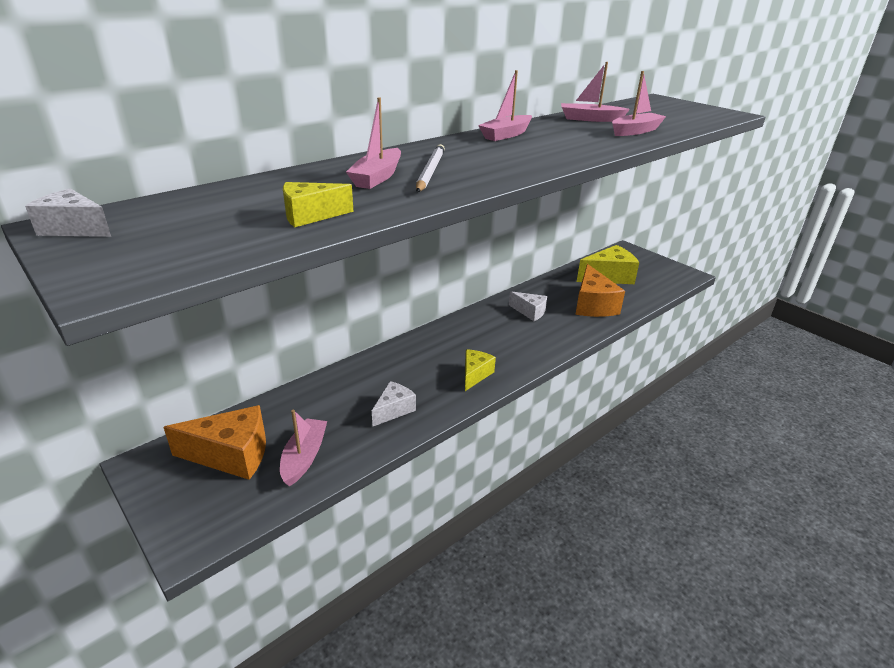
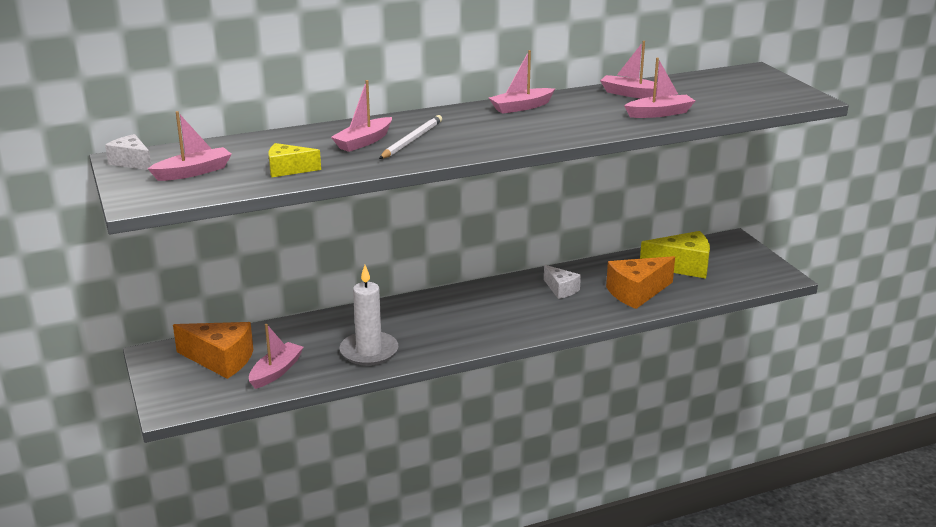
camera: 20 degrees right, 5 degrees down
(177, 232) = (193, 172): none -> pink boat
(394, 410) = (369, 351): white cheese -> white candle
(475, 374) = (462, 336): yellow cheese -> none
(593, 305) = (636, 293): orange cheese -> orange cheese turned 45 degrees clockwise

